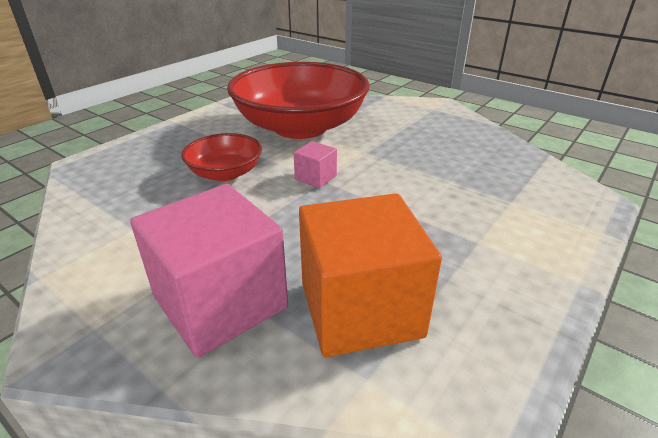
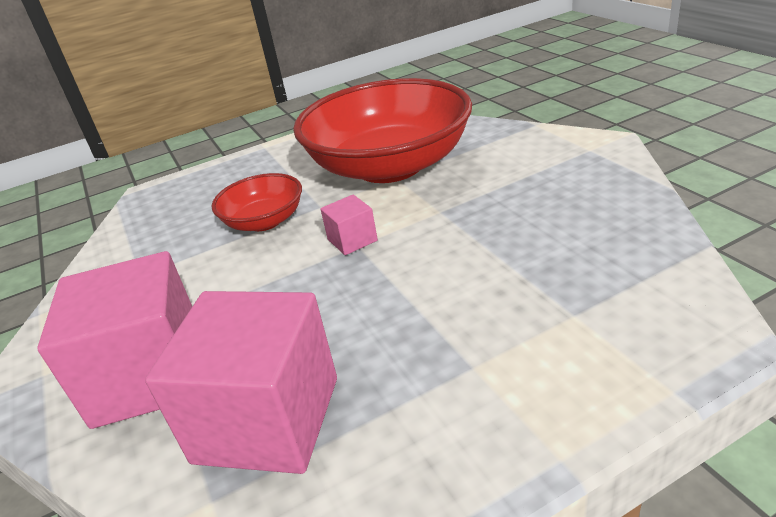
camera: 30 degrees right, 0 degrees up
(360, 309) = (267, 419): orange cube -> pink cube

